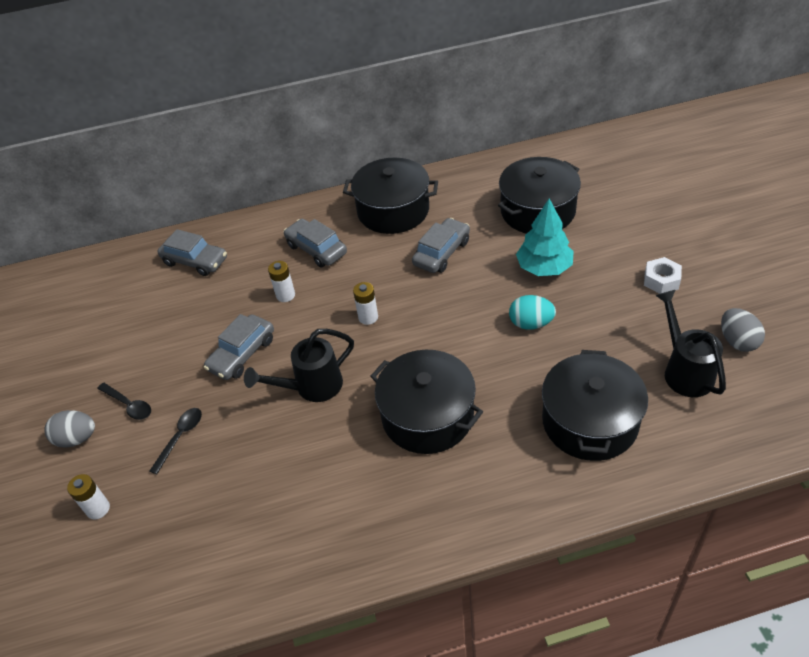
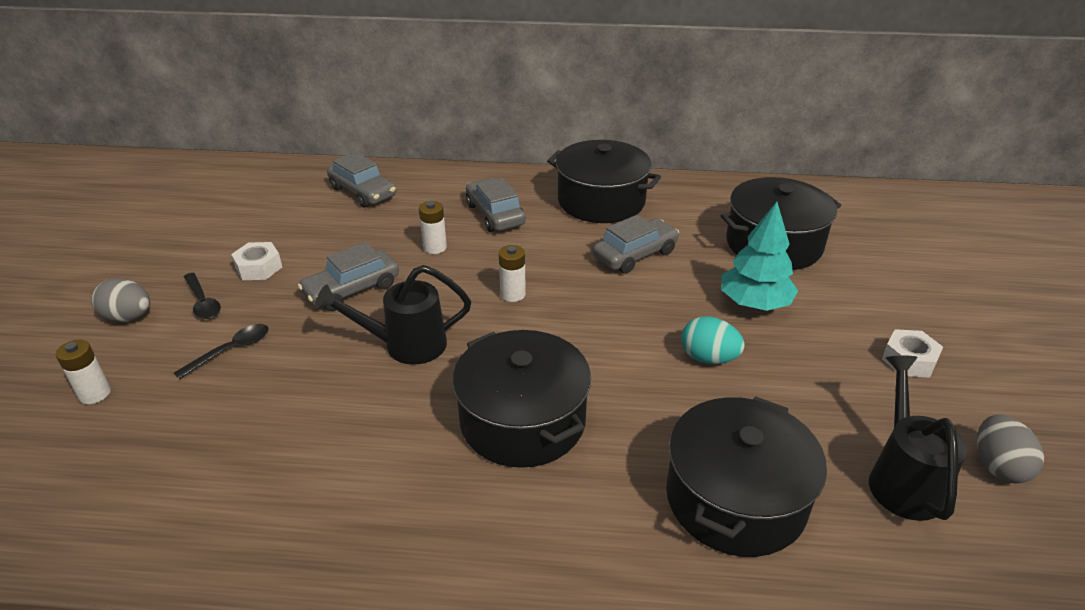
camera: 15 degrees right, 10 degrees down
(154, 360) = (259, 268): none -> white nut

